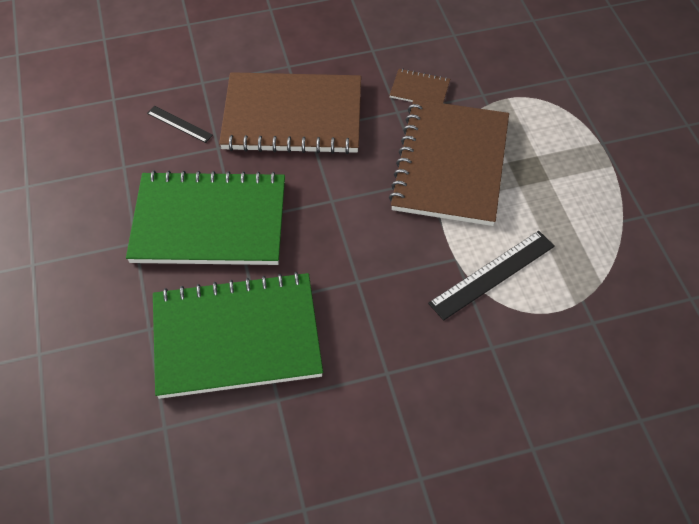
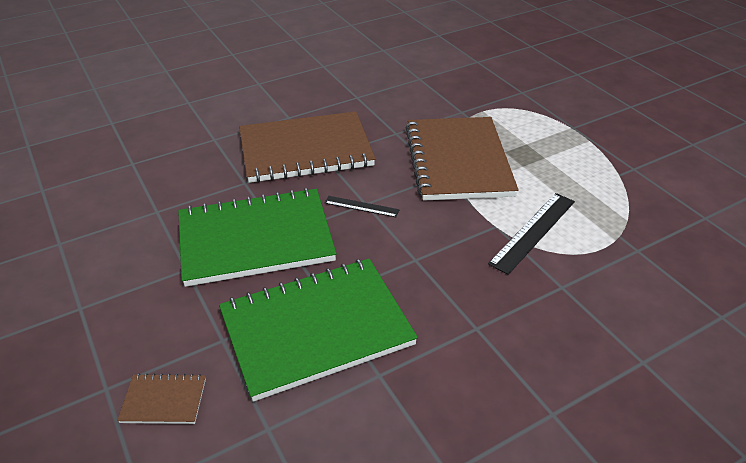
camera: 15 degrees left, 15 degrees down
(179, 124) = (202, 171): black ruler -> black ruler (361, 206)
(419, 89) = (408, 116): brown notebook -> brown notebook (164, 400)

